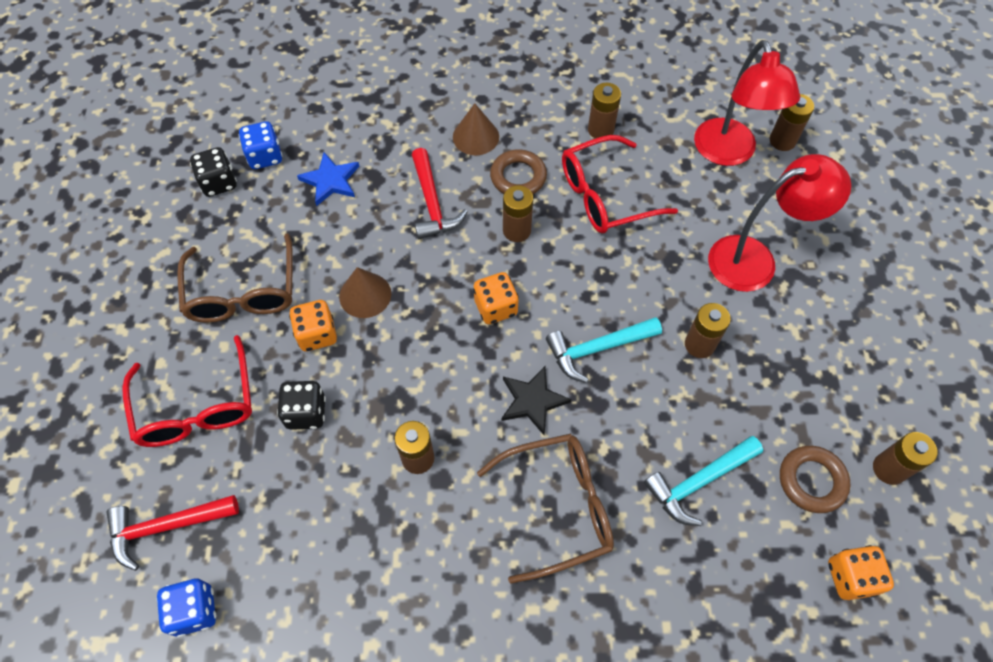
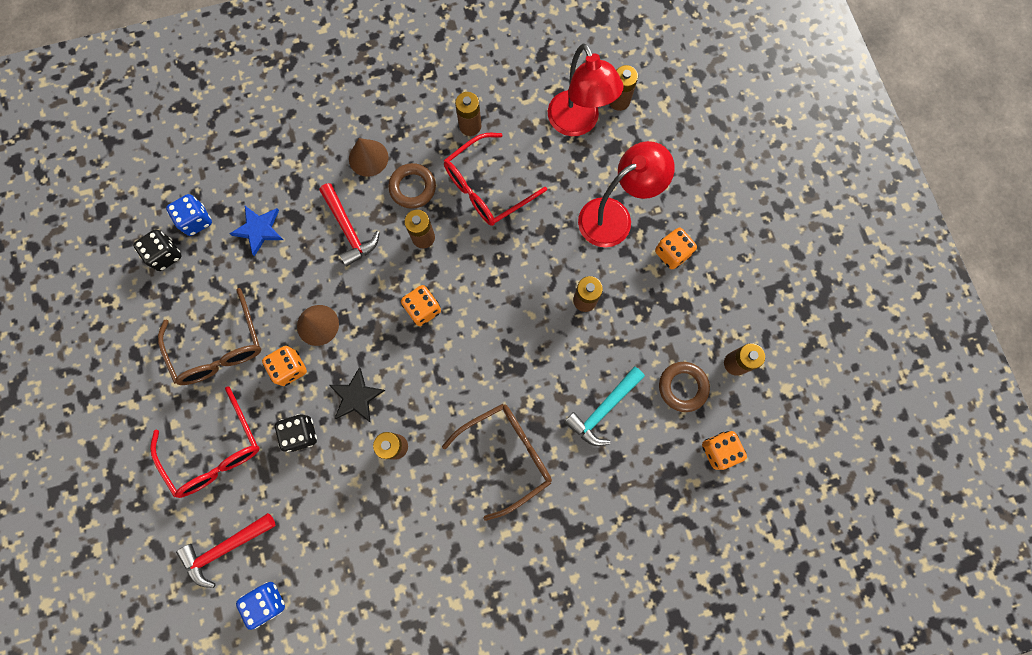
camera: 15 degrees left, 15 degrees up
(532, 401) = (469, 379): black star -> black star (356, 396)
(597, 349) = (509, 324): turquoise hammer -> none
(821, 317) = (672, 253): none -> orange dice

